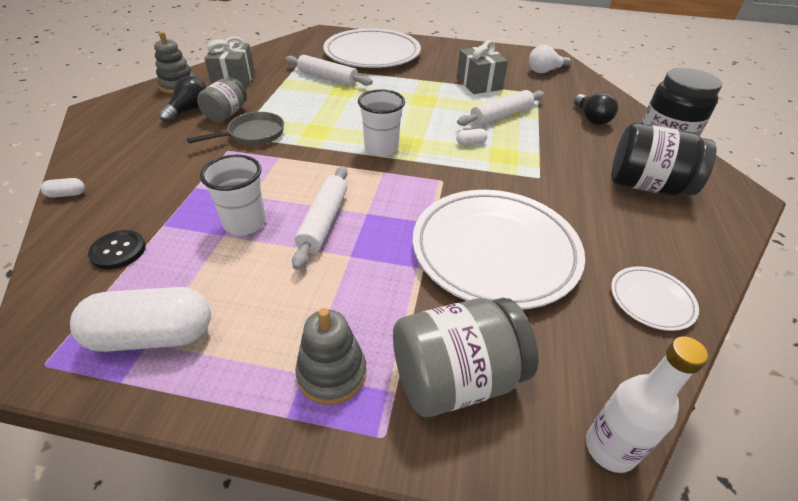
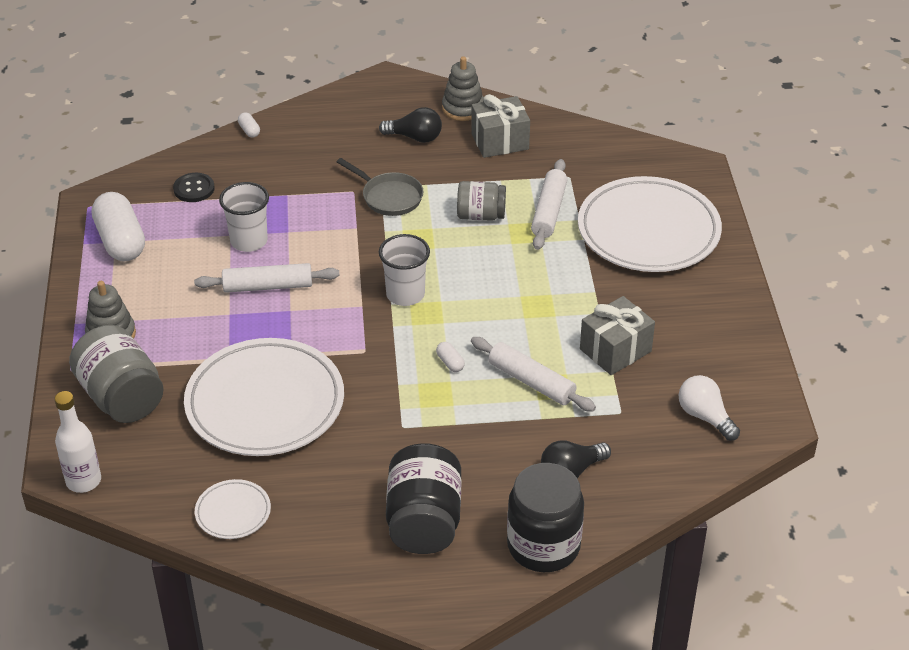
camera: 75 degrees right, 0 degrees up
(226, 114) = (420, 165): grey jar -> grey jar (480, 215)

